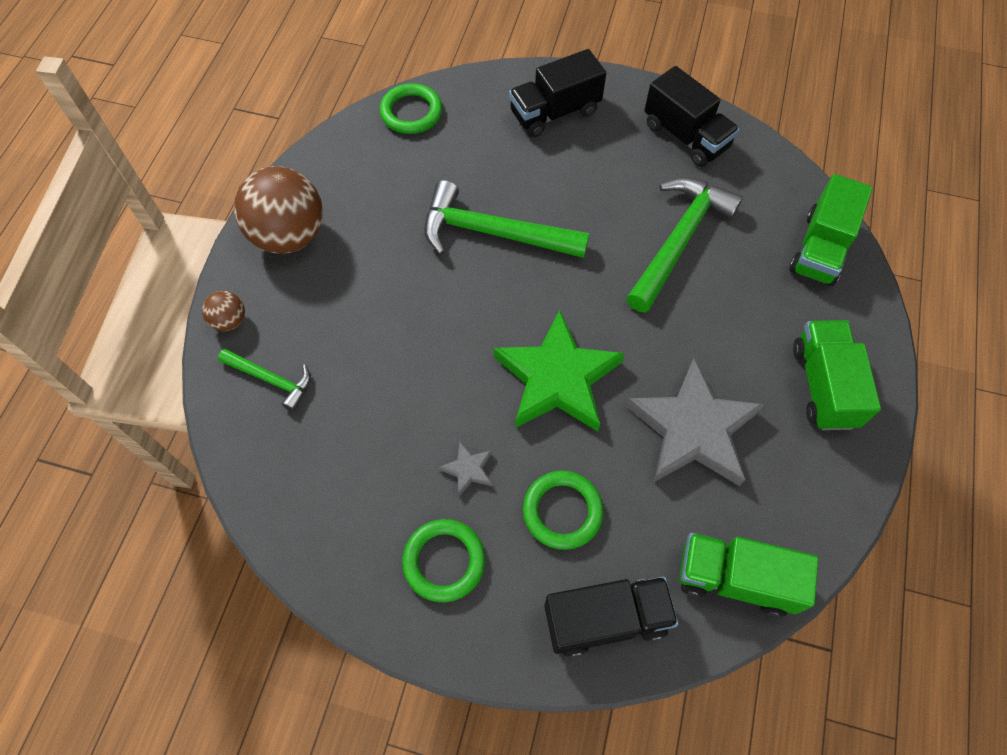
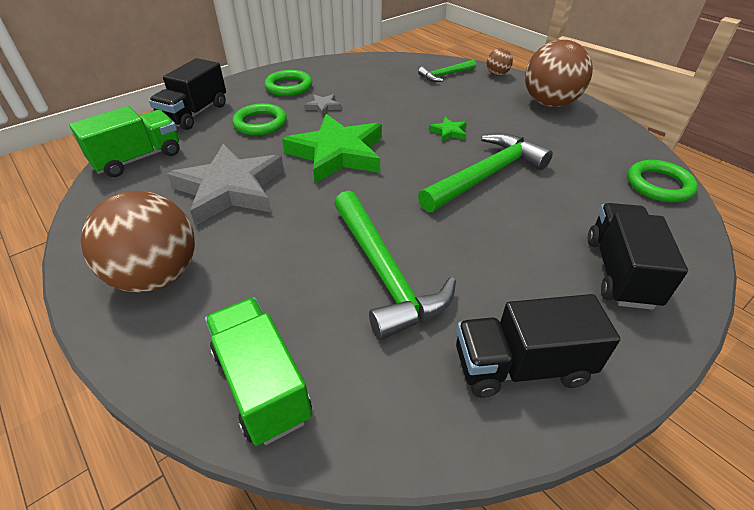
camera: 125 degrees right, 20 degrees down
(432, 300) = (449, 132): none -> green star
(823, 385) = (157, 276): green truck -> brown ball

